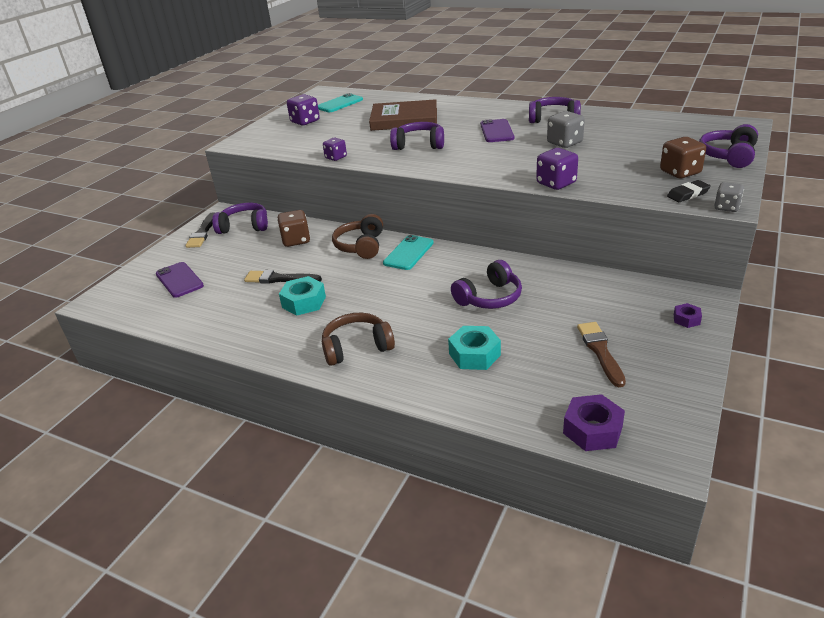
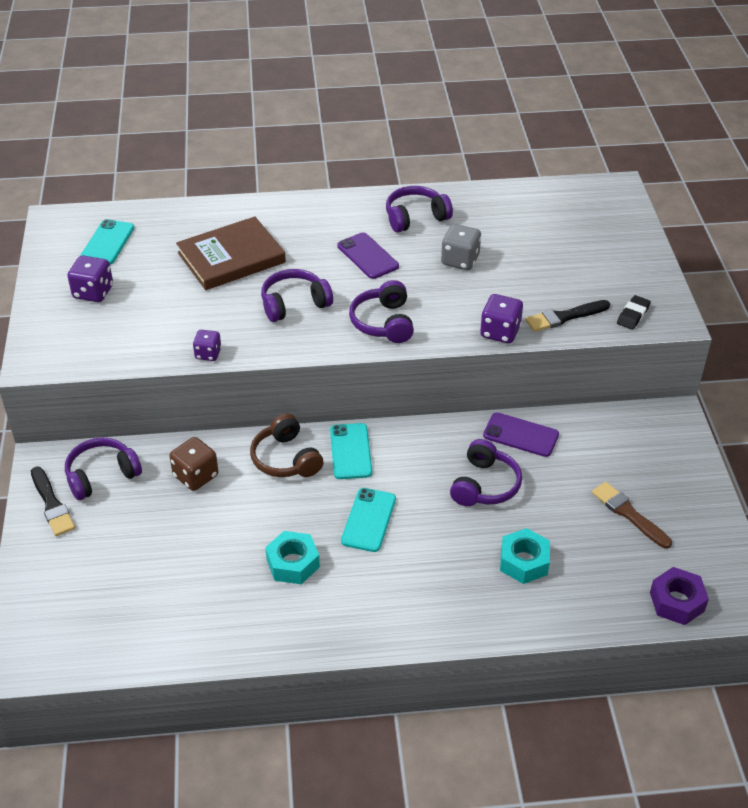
camera: 35 degrees left, 10 degrees up
(179, 280) = (102, 589): purple phone -> purple phone (520, 435)
(279, 279) = (232, 541): black brush -> black brush (564, 317)
(357, 347) = (404, 599): brown headphones -> none
(381, 293) = (368, 520): none -> turquoise phone
(680, 172) = (606, 282): brown dice -> none
(686, 319) = (675, 448): purple nut -> none
(726, 207) = (676, 325): grey dice -> none
(728, 156) = (633, 245): purple headphones -> purple headphones (383, 322)

